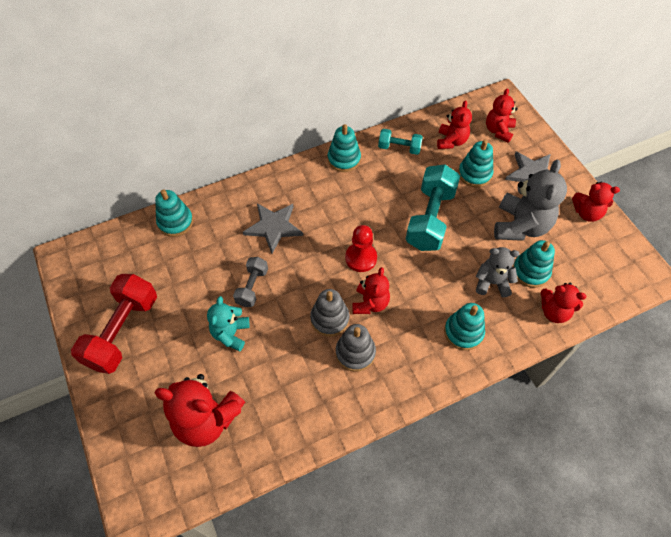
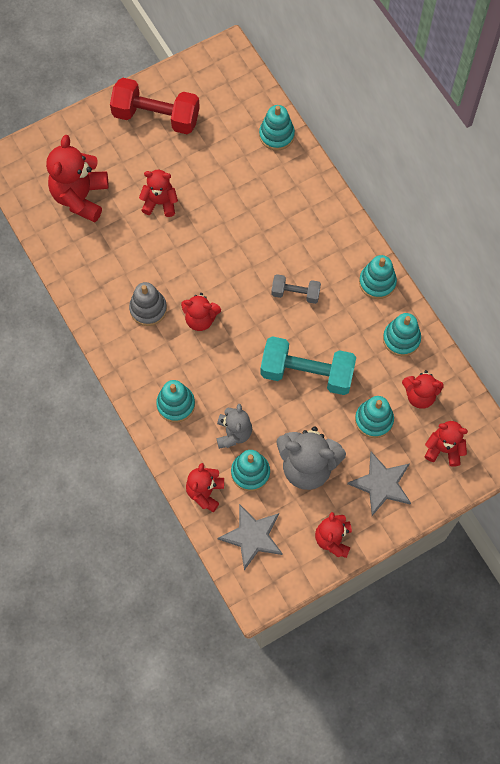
camera: 85 degrees right, 10 degrees up
(231, 334) = (160, 203): turquoise teddy bear -> red teddy bear
(252, 287) = (210, 213): grey dumbbell -> grey dumbbell (295, 293)
(274, 227) = (280, 224): grey star -> grey star (252, 536)
(329, 319) = (181, 284): grey stacking toy -> none
(361, 258) = (251, 307): red pawn -> none
(399, 148) = (401, 339): turquoise dumbbell -> turquoise stacking toy

